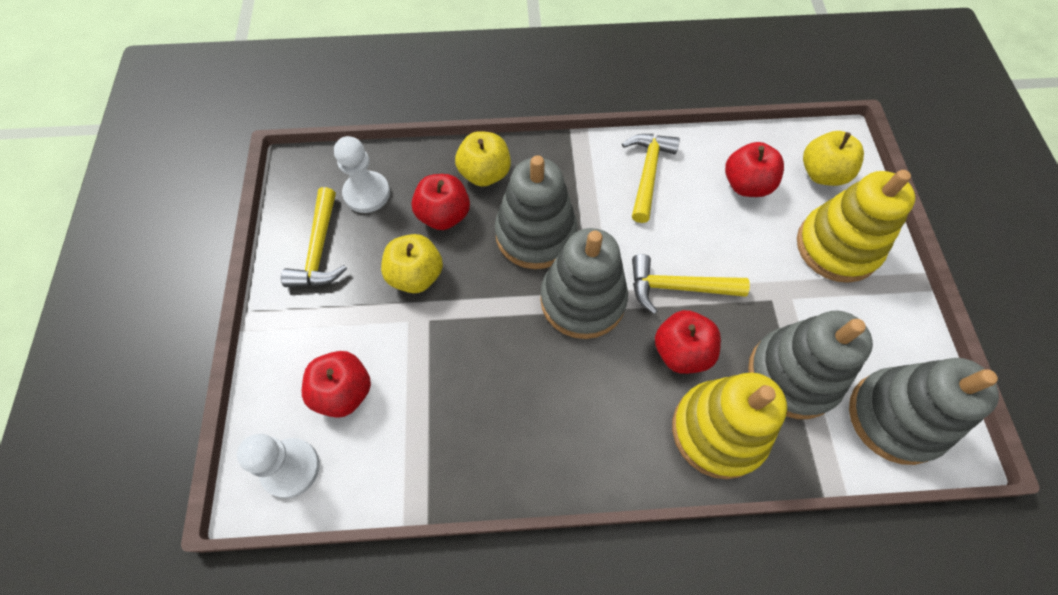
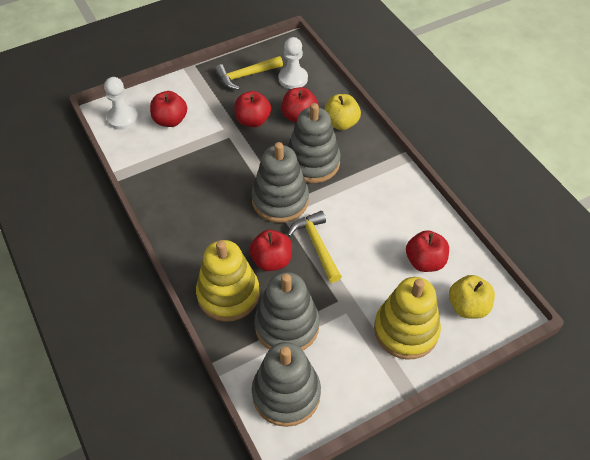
camera: 65 degrees right, 10 degrees down
(416, 275) = (253, 120): yellow apple -> red apple
(647, 173) = (396, 203): yellow hammer -> none

